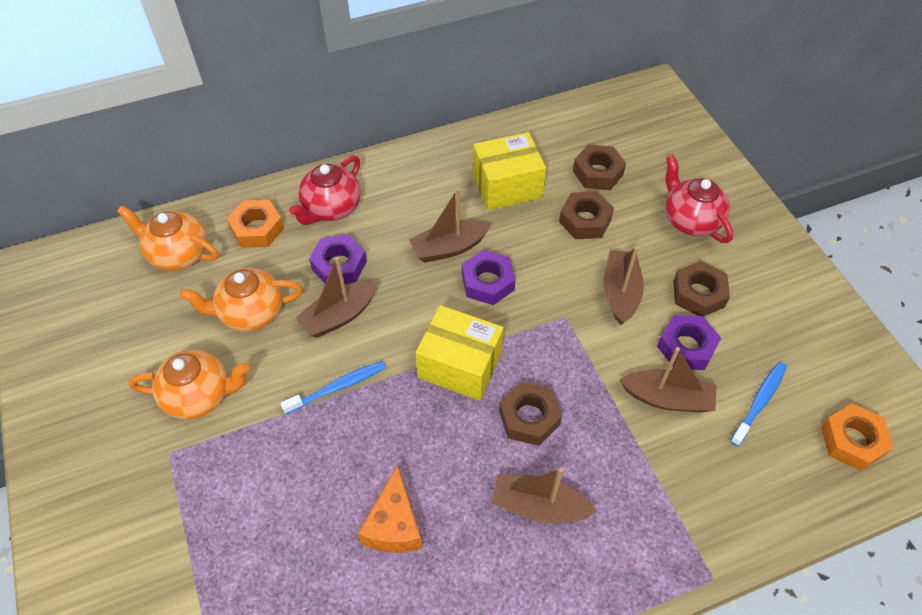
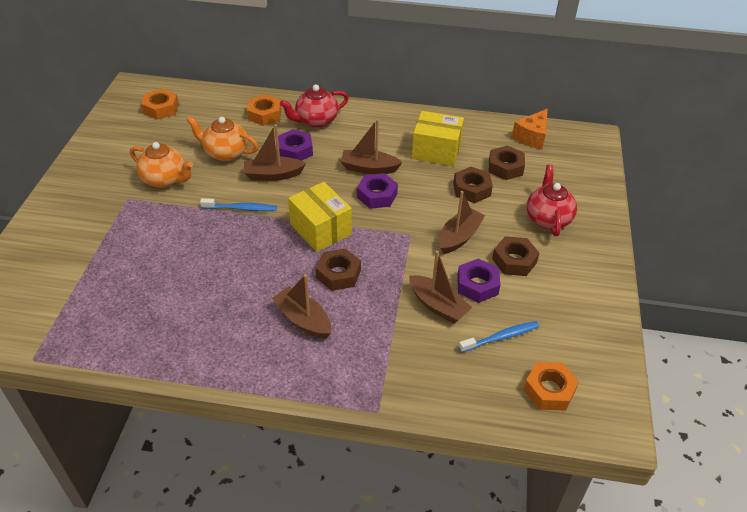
camera: 30 degrees right, 10 degrees down
(103, 285) = (161, 108): none -> orange nut
(178, 254) = (212, 109): orange teapot -> none
(394, 525) = (212, 287): orange cheese -> orange cheese (532, 137)

